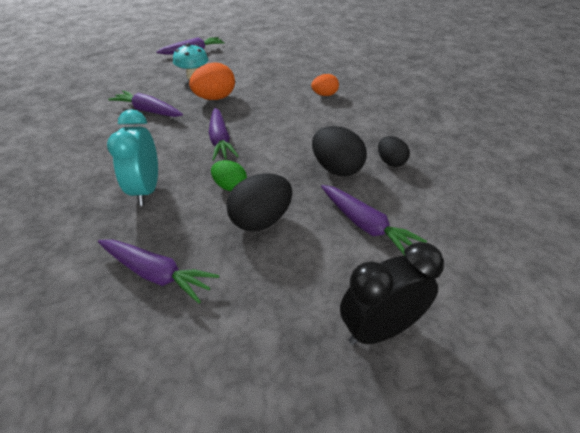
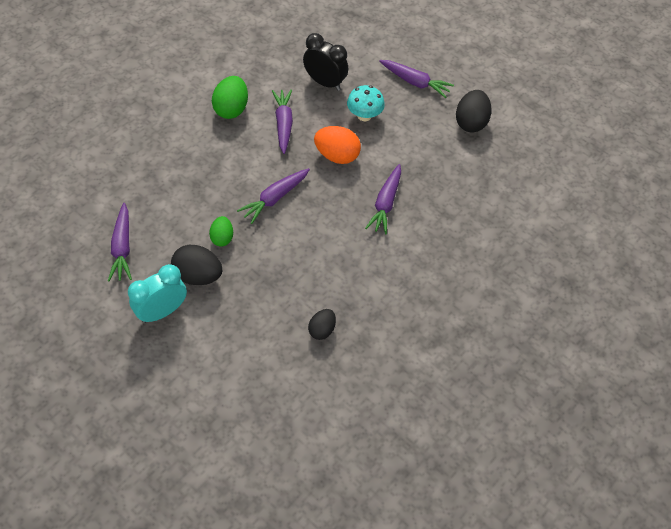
camera: 55 degrees right, 15 degrees up
(89, 131) = (231, 109): none -> green egg
(146, 190) = (188, 192): turquoise clock -> turquoise clock (162, 311)
(324, 95) = (406, 235): orange egg -> none
(336, 169) = (287, 295): black egg -> black egg (470, 122)
(366, 225) = (230, 340): purple carrot -> purple carrot (385, 203)
(380, 329) = (143, 379): black clock -> black clock (324, 82)

